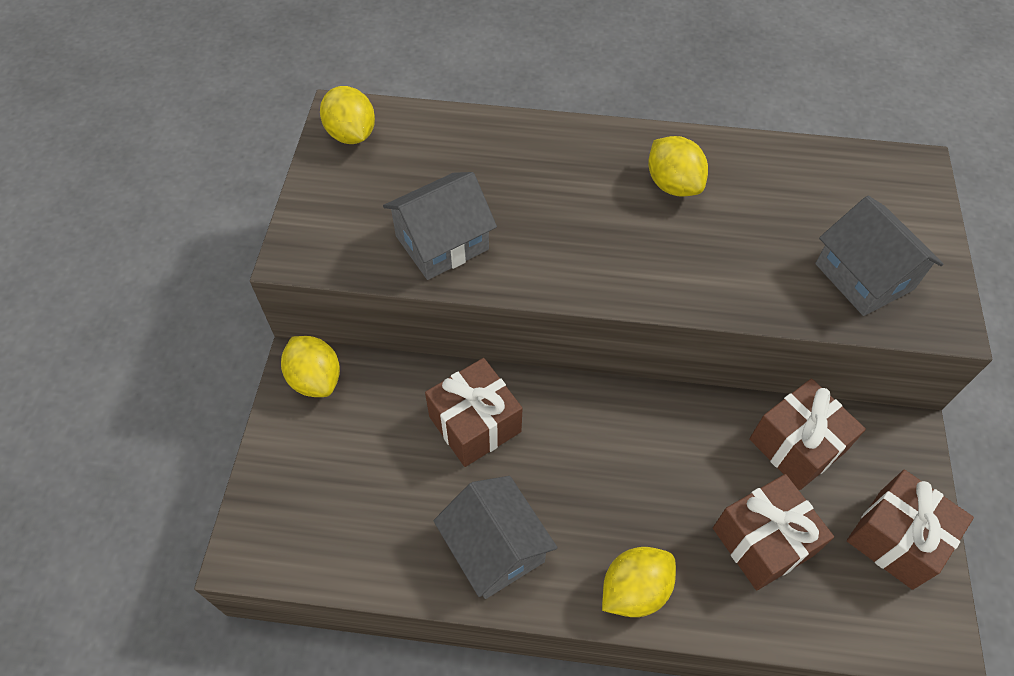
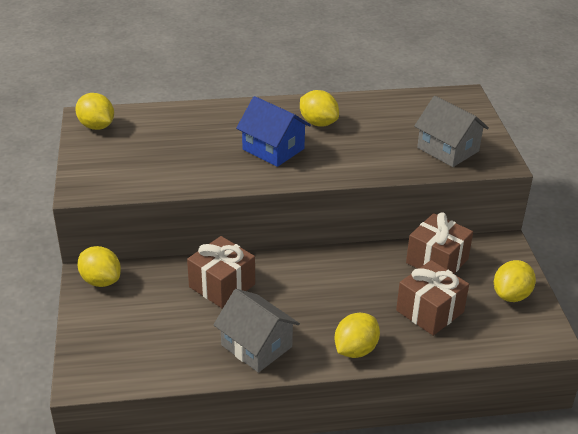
camera: 15 degrees left, 20 degrees down
(442, 243) = (178, 171): grey house -> none
(592, 225) = (273, 149): none -> blue house
(896, 538) = (511, 295): brown gift -> yellow lemon

